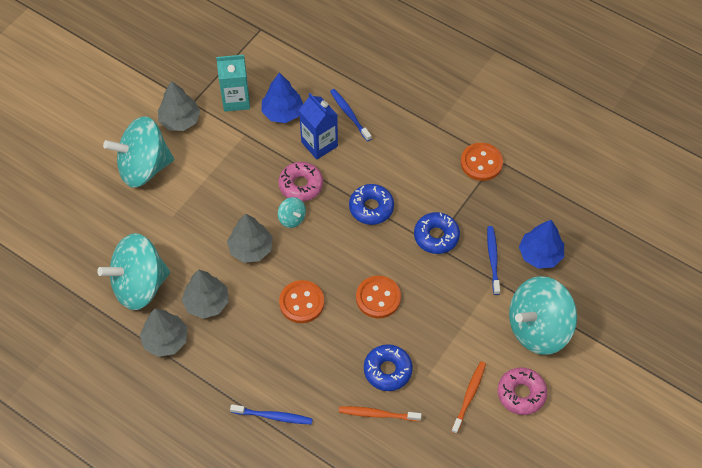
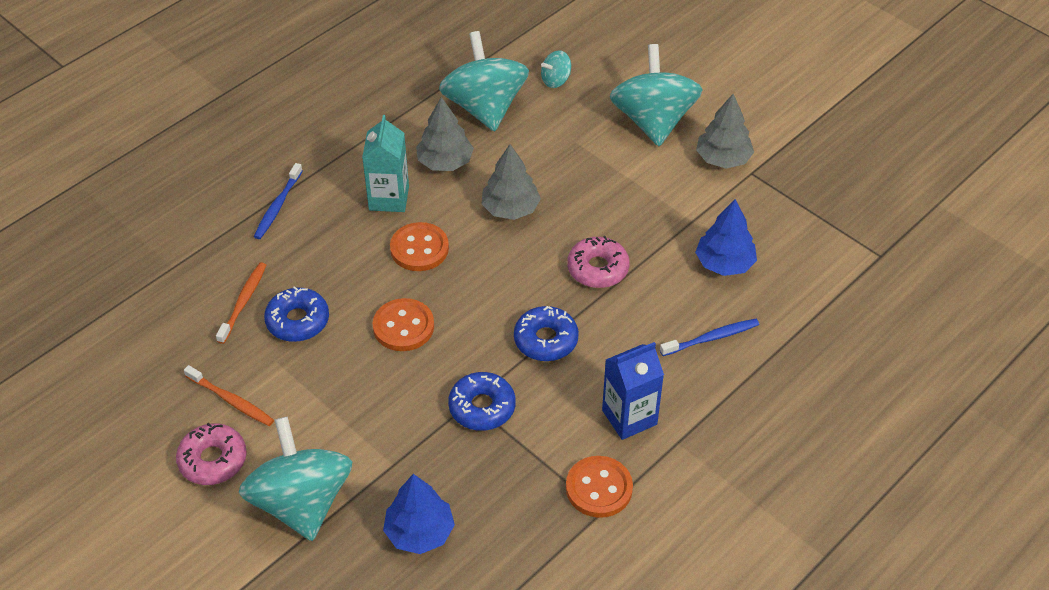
camera: 100 degrees right, 10 degrees down
(166, 340) = (406, 124): grey tree -> none
(236, 100) = (751, 217): turquoise carton -> turquoise carton (389, 198)
(292, 218) = (547, 254): turquoise spinning top -> turquoise spinning top (556, 80)
(319, 144) = (663, 297): blue carton -> blue carton (629, 417)
(493, 259) = (428, 469): blue toothbrush -> none

